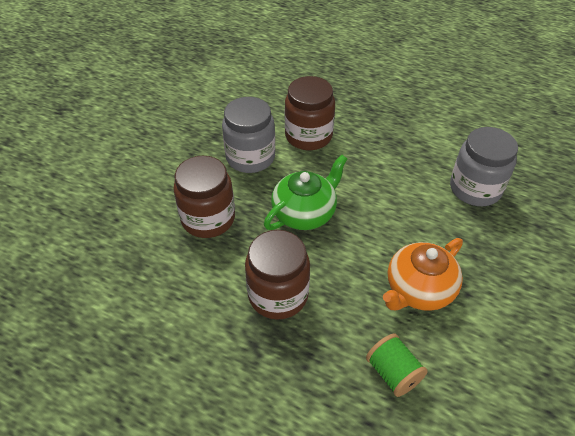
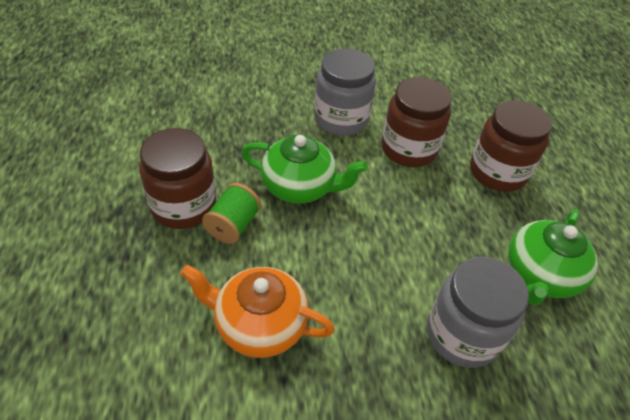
camera: 55 degrees right, 0 degrees up
(208, 219) = (243, 123): brown jar -> brown jar (497, 172)
(393, 373) = (134, 337): green spool -> green spool (233, 225)
(450, 132) = (540, 275): none -> green teapot

